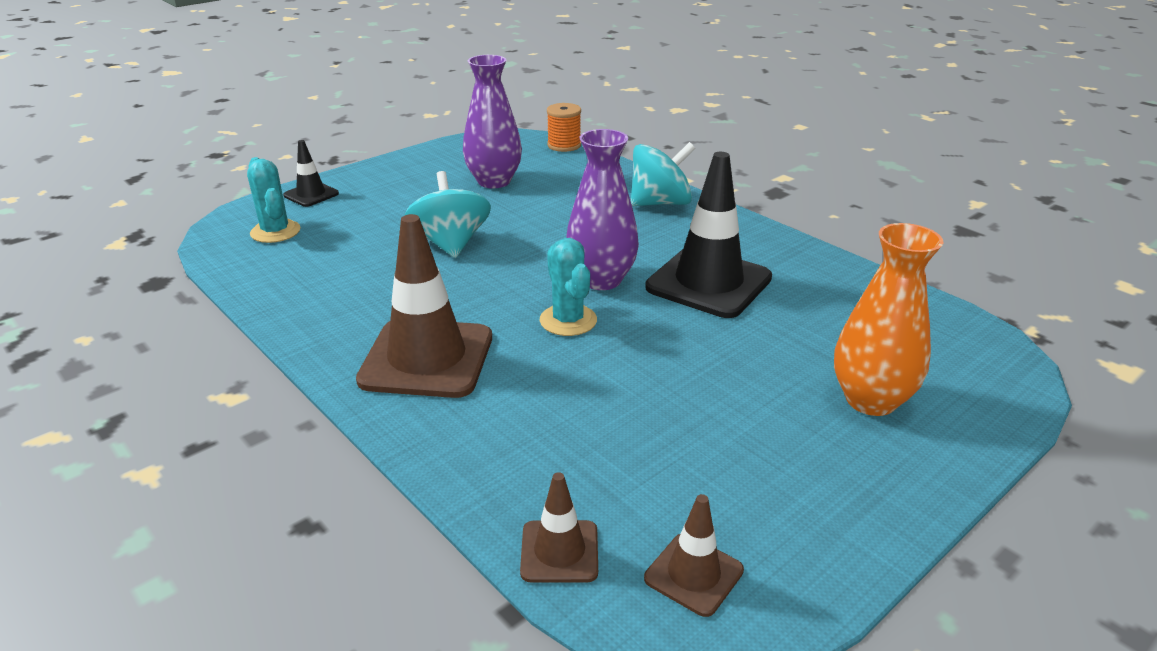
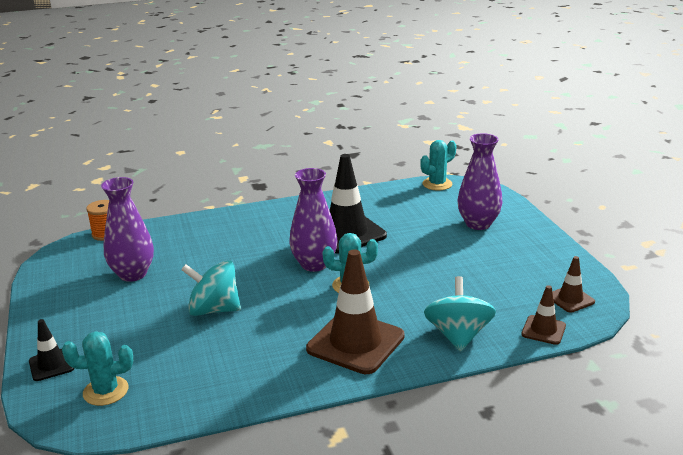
camera: 65 degrees left, 5 degrees down
(660, 203) = (237, 222): turquoise spinning top -> turquoise spinning top (458, 335)
(870, 400) = (478, 224): orange vase -> purple vase
(964, 326) = (437, 184): none -> turquoise cactus

